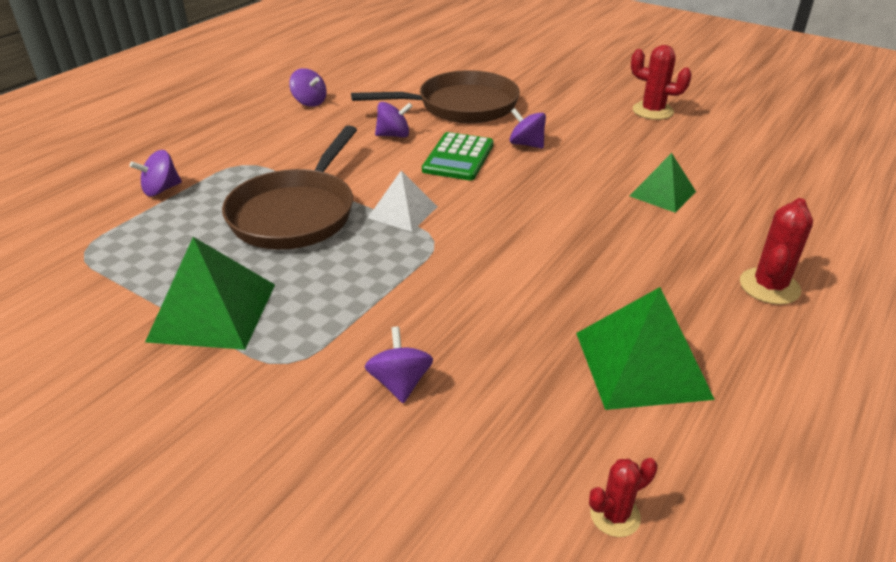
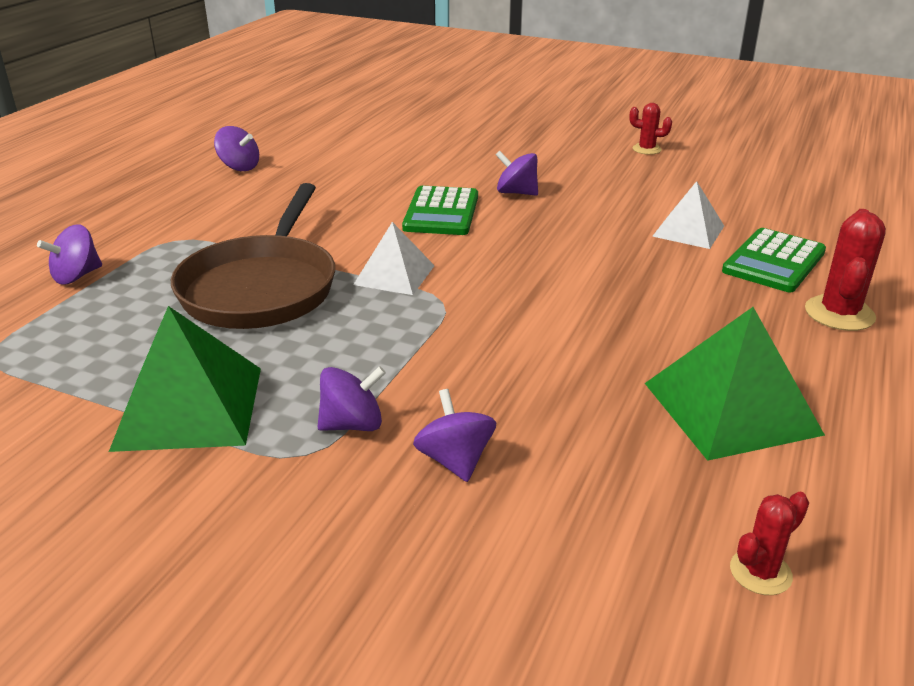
camera: 10 degrees left, 5 degrees down
(394, 135) = (355, 194): purple spinning top -> purple spinning top (352, 424)
(461, 106) = (426, 159): brown pan -> none
(652, 111) = (646, 149): red cactus -> red cactus, size x0.61
(662, 193) = (688, 231): green pyramid -> white pyramid
(728, 230) = (774, 261): none -> green calculator

